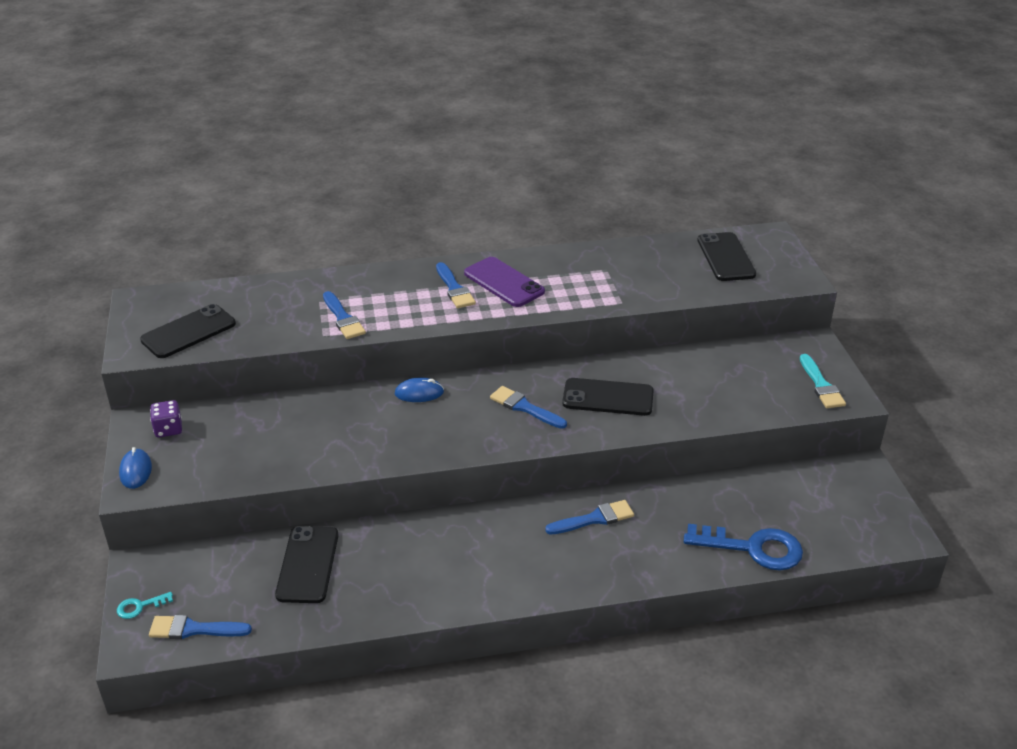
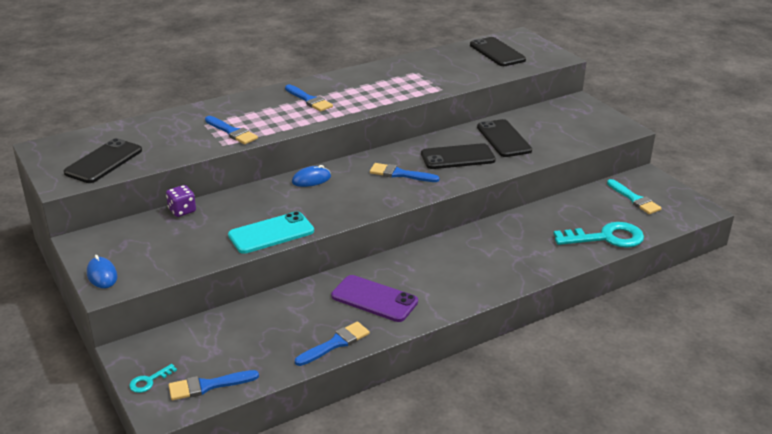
camera: 20 degrees left, 5 degrees down
(168, 429) = (113, 241): purple dice -> purple dice (182, 211)
(307, 564) = (278, 320): black phone -> black phone (503, 139)
(335, 458) = (271, 233): none -> turquoise phone
(504, 282) = (345, 90): purple phone -> purple phone (374, 299)
(594, 519) = (483, 243): blue brush -> blue brush (335, 344)
(752, 548) = (606, 238): blue key -> turquoise key
(821, 385) = (600, 124): turquoise brush -> turquoise brush (634, 199)

